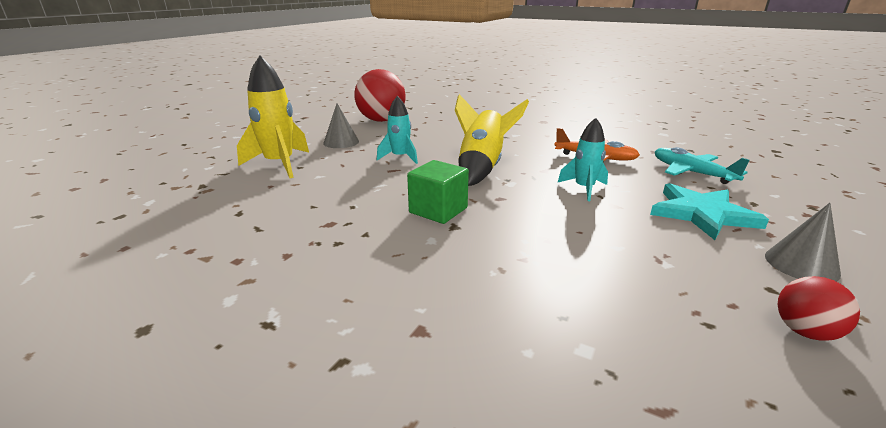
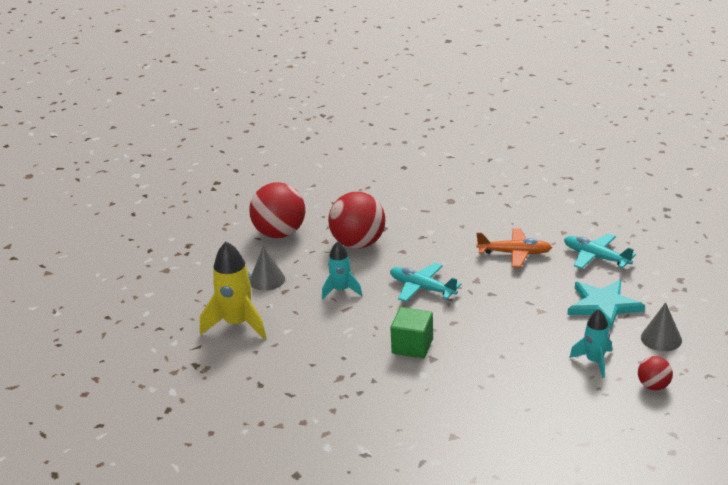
camera: 15 degrees left, 5 degrees up
(442, 133) = (358, 244): none -> red ball
(482, 167) = (422, 288): yellow rocket -> turquoise plane
(584, 189) = (514, 297): turquoise rocket -> turquoise rocket (594, 361)

